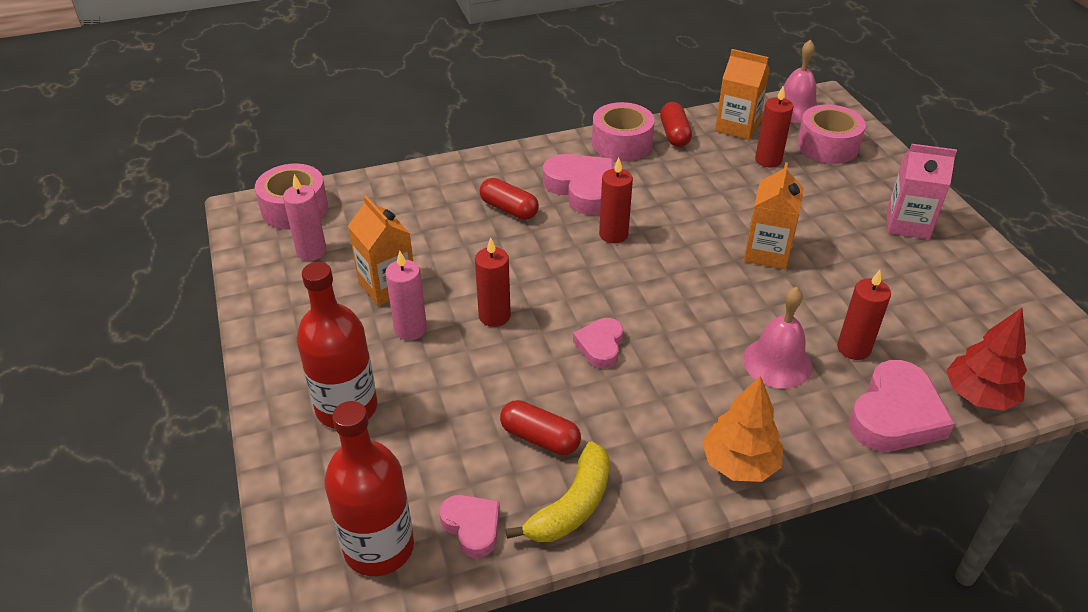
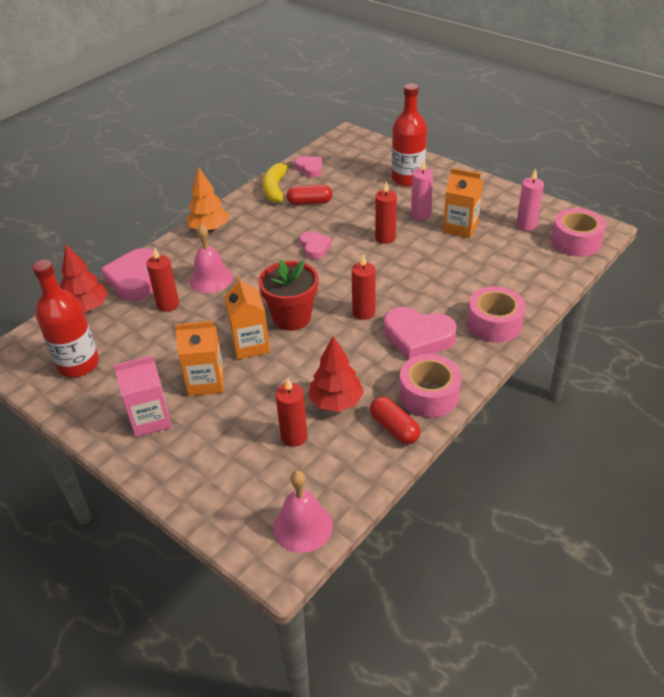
camera: 150 degrees right, 0 degrees up
(379, 547) = (339, 152): red bottle -> red bottle (78, 364)
(472, 527) = (310, 169): pink heart -> pink heart turned 150 degrees counterclockwise
(509, 209) = (449, 299): red capsule -> none
(699, 263) = (292, 317): none -> red flower pot
(710, 169) = (336, 402): none -> red tree
(737, 126) = (345, 468): orange carton -> orange carton (206, 382)
(827, 146) = (248, 483): pink tape -> pink tape (494, 324)

